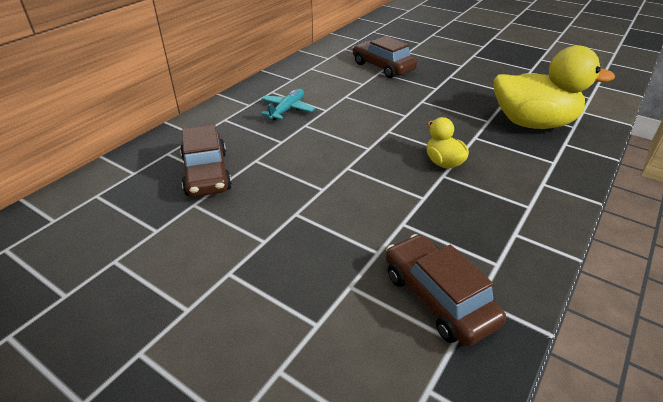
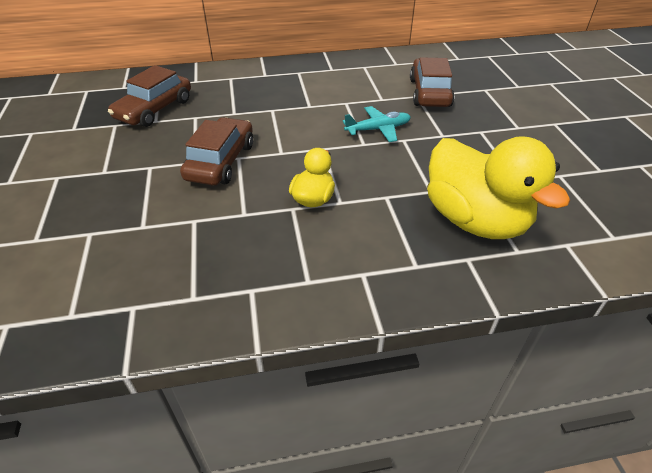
camera: 45 degrees right, 5 degrees up
(287, 109) = (282, 91): turquoise plane -> turquoise plane (378, 129)
(438, 298) = (114, 283): brown car -> brown car (221, 162)

